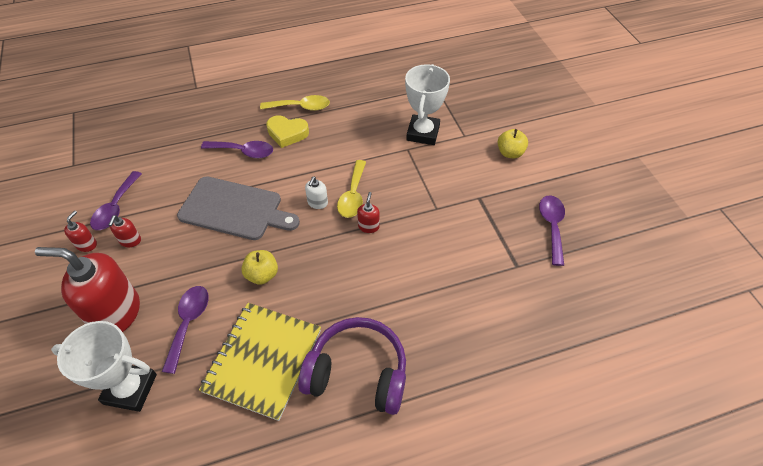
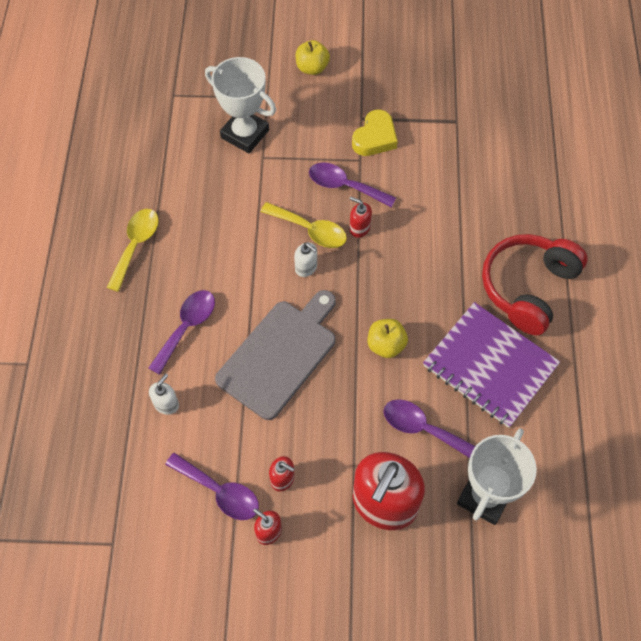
camera: 70 degrees left, 10 degrees up
(180, 159) = (166, 404): none -> white soap dispenser
(263, 360) = (489, 366): yellow notebook -> purple notebook
(287, 133) = (177, 271): yellow heart -> yellow heart (375, 138)
(357, 373) = (528, 287): purple headphones -> red headphones
(552, 226) = (421, 75): purple spoon -> purple spoon (345, 186)

